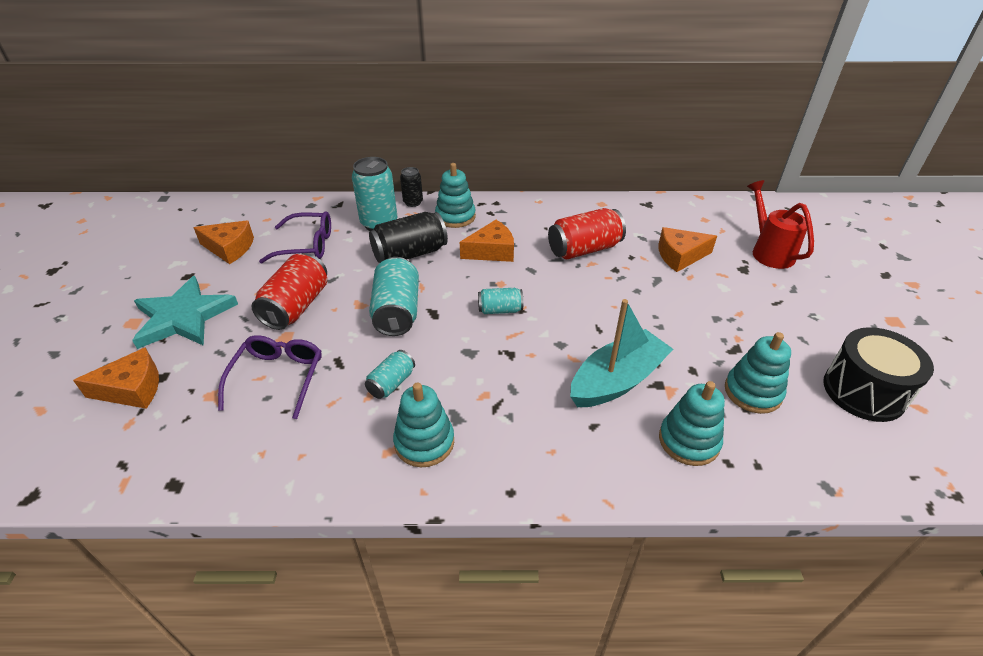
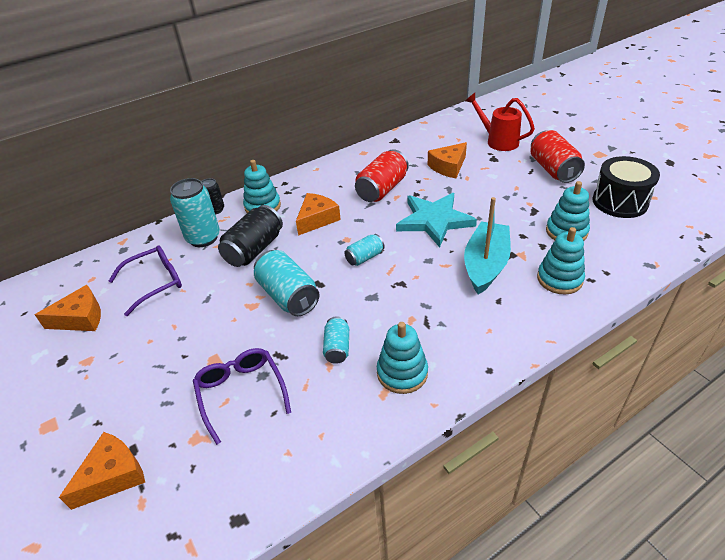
camera: 30 degrees left, 0 degrees up
(183, 317) = (98, 394): turquoise star -> turquoise star (434, 220)
(296, 306) = (198, 333): red can -> red can (553, 169)

